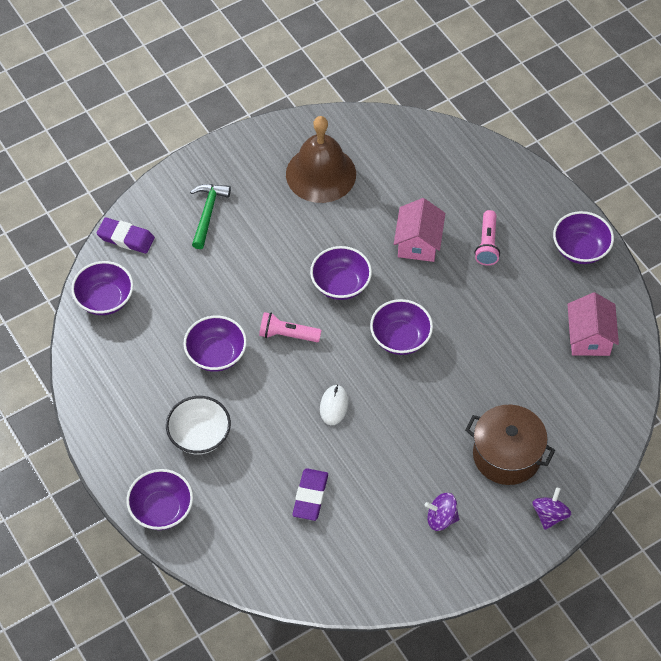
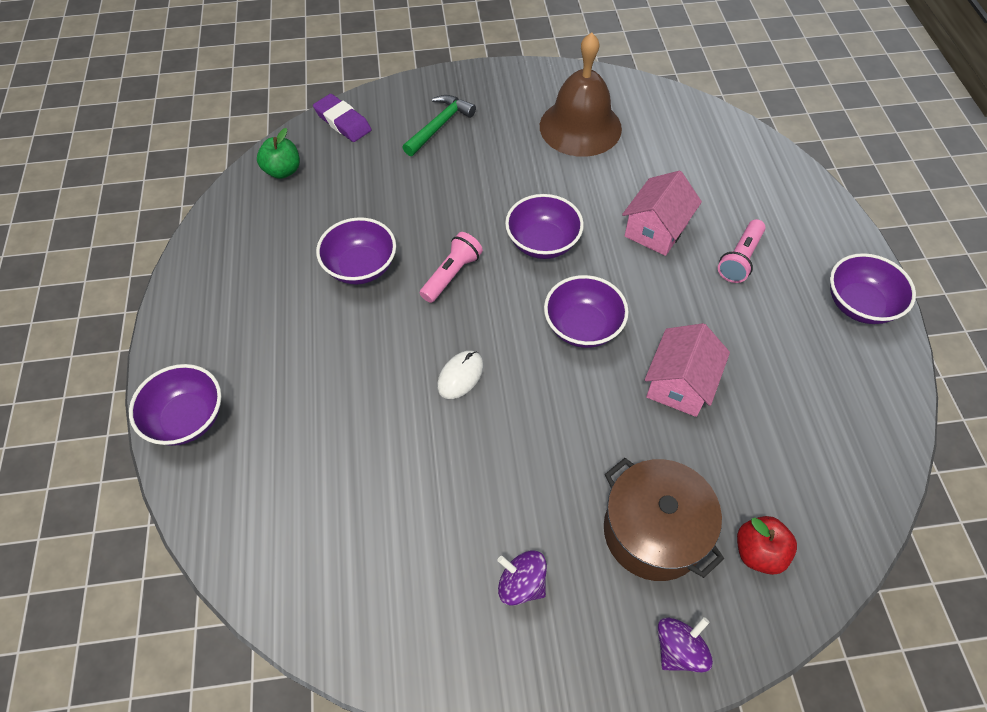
camera: 25 degrees right, 0 degrees up
(105, 299) = (283, 171): purple bowl -> green apple
(199, 435) = (286, 349): white bowl -> none
(287, 335) = (452, 274): pink flashlight -> pink flashlight turned 90 degrees clockwise
(310, 496) = (368, 477): purple eraser -> none
(574, 441) = (758, 552): none -> red apple
(589, 337) = (832, 417): pink house -> pink house (680, 384)

